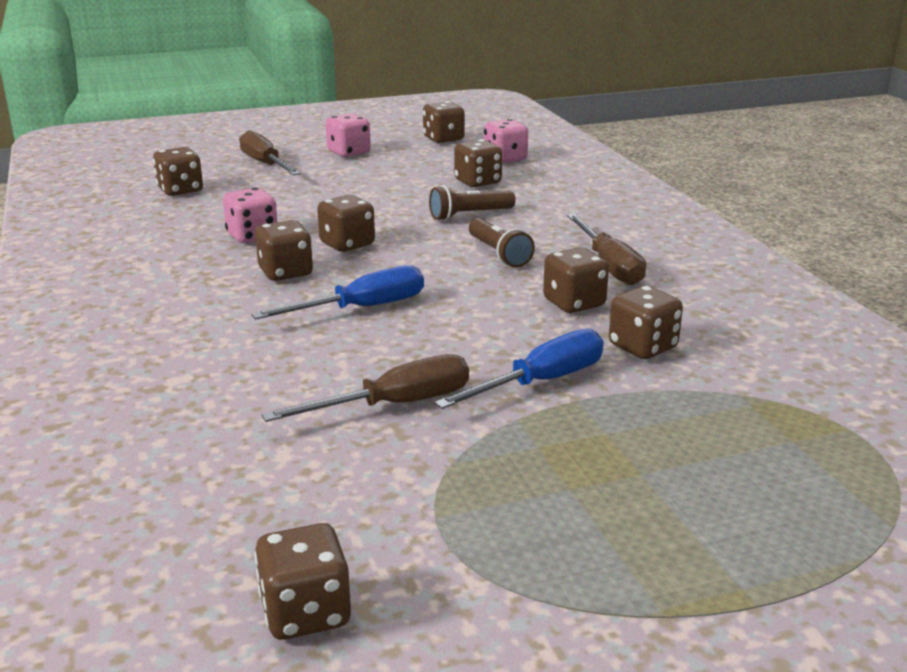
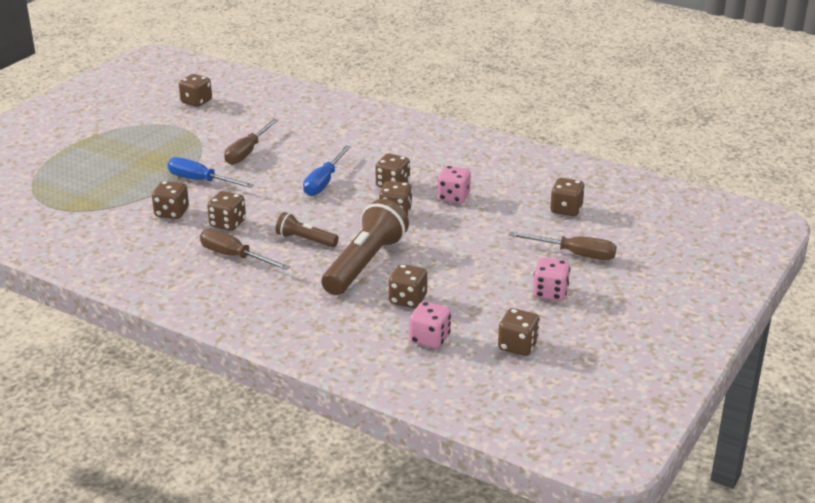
camera: 140 degrees right, 5 degrees up
(469, 215) = (365, 264): brown flashlight -> brown flashlight, size x1.90
(541, 382) = (201, 181): blue screwdriver -> blue screwdriver turned 105 degrees clockwise

